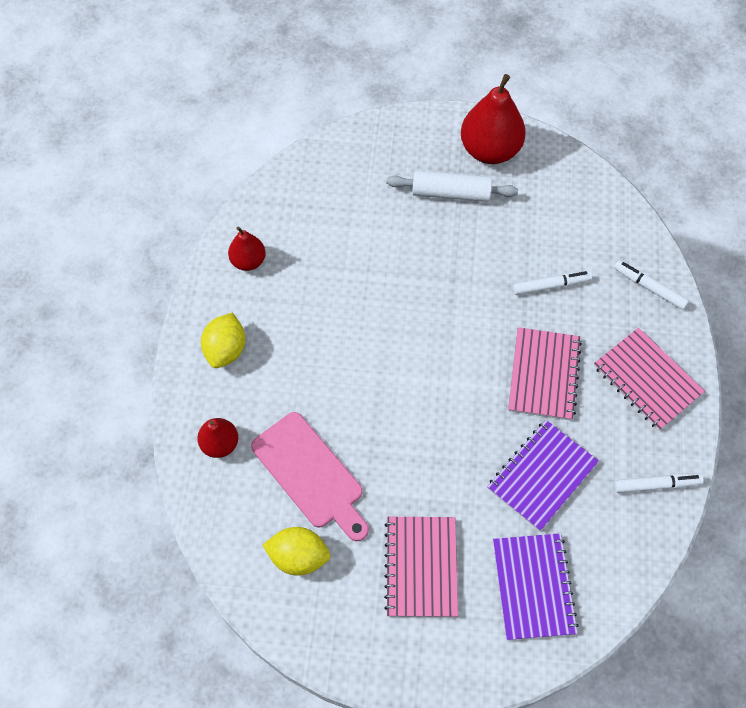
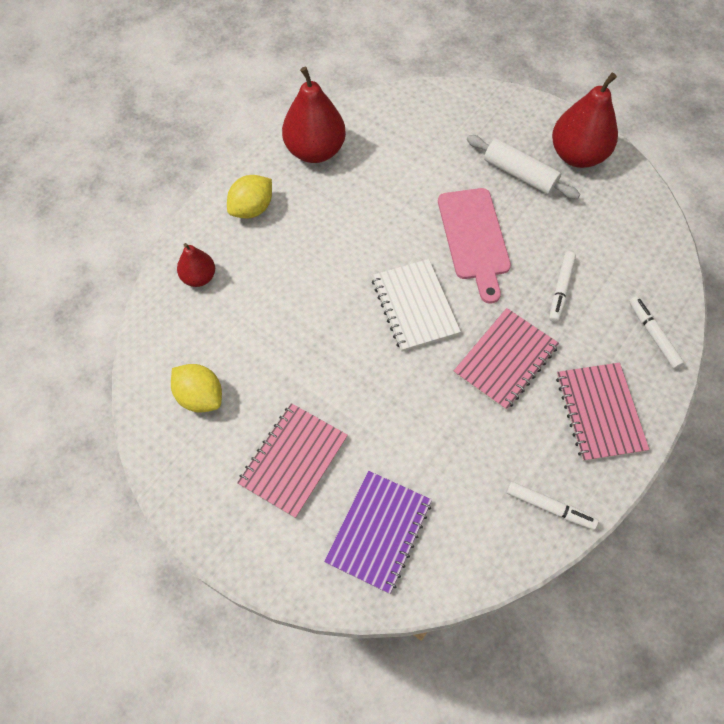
camera: 30 degrees right, 0 degrees up
(248, 261) = (315, 150): red pear -> red pear, size x1.82
(310, 474) = (253, 337): pink cutting board -> pink cutting board (474, 238)
(436, 367) = (414, 306): none -> white notebook
(542, 476) = (448, 443): purple notebook -> none
(551, 285) = (560, 289): white marker -> white marker turned 90 degrees clockwise

